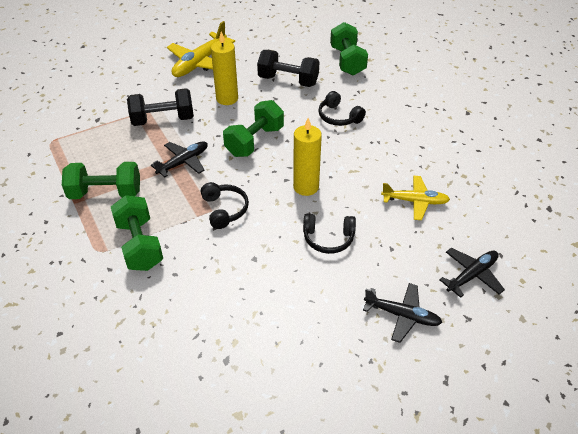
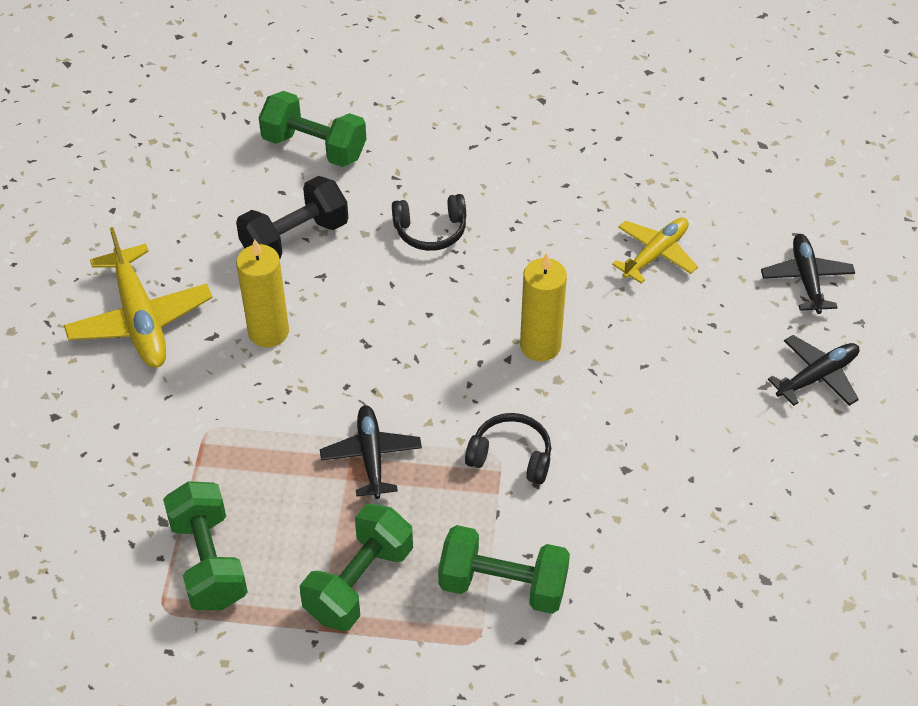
camera: 55 degrees left, 5 degrees up
(163, 120) = (246, 435): black dumbbell -> none
(254, 141) = (398, 351): green dumbbell -> green dumbbell (208, 561)
(328, 238) = (650, 375): black headphones -> none

